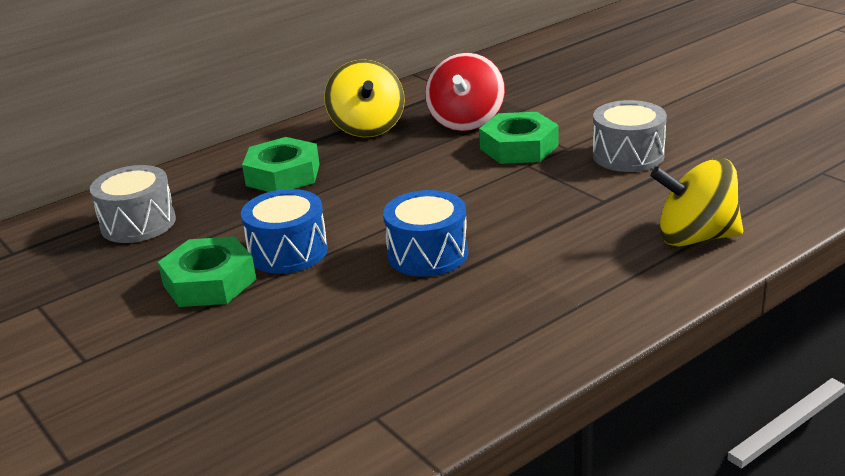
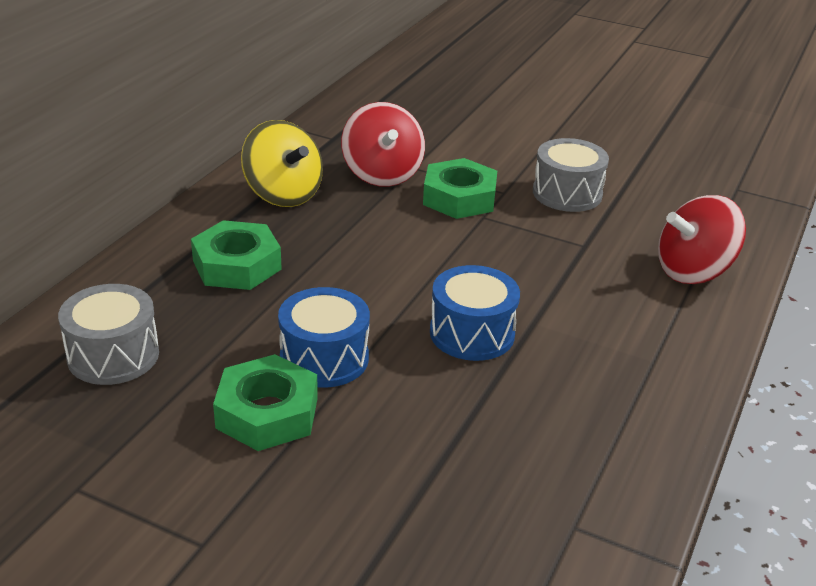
camera: 30 degrees left, 5 degrees up
(695, 237) = (693, 271): yellow spinning top -> red spinning top

